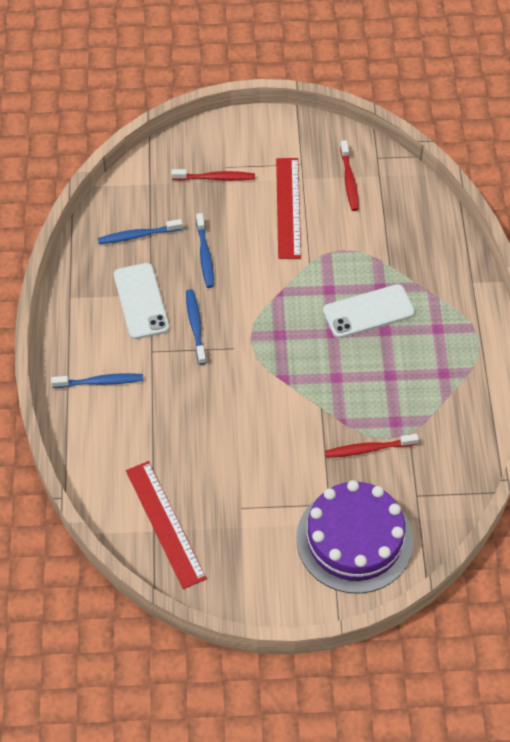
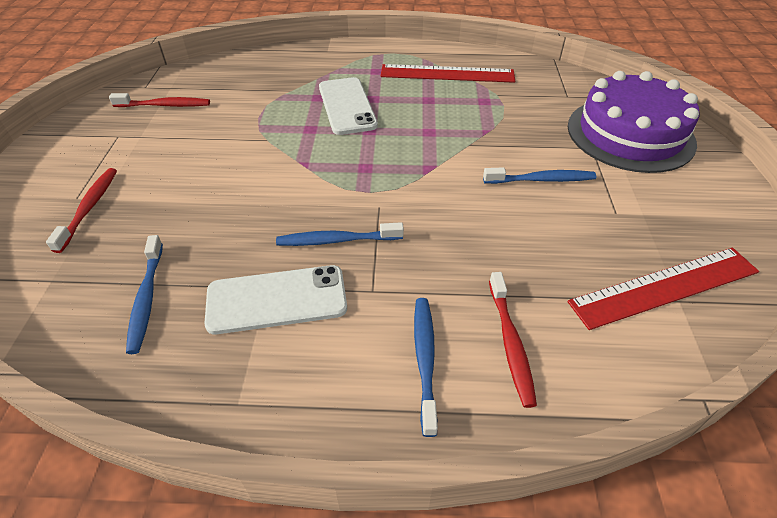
camera: 85 degrees left, 10 degrees down
(205, 255) = (219, 225): blue toothbrush -> blue toothbrush (541, 180)
(288, 207) = (178, 149): red ruler -> red ruler (447, 74)
(368, 449) = (519, 118): red toothbrush -> red toothbrush (510, 343)

